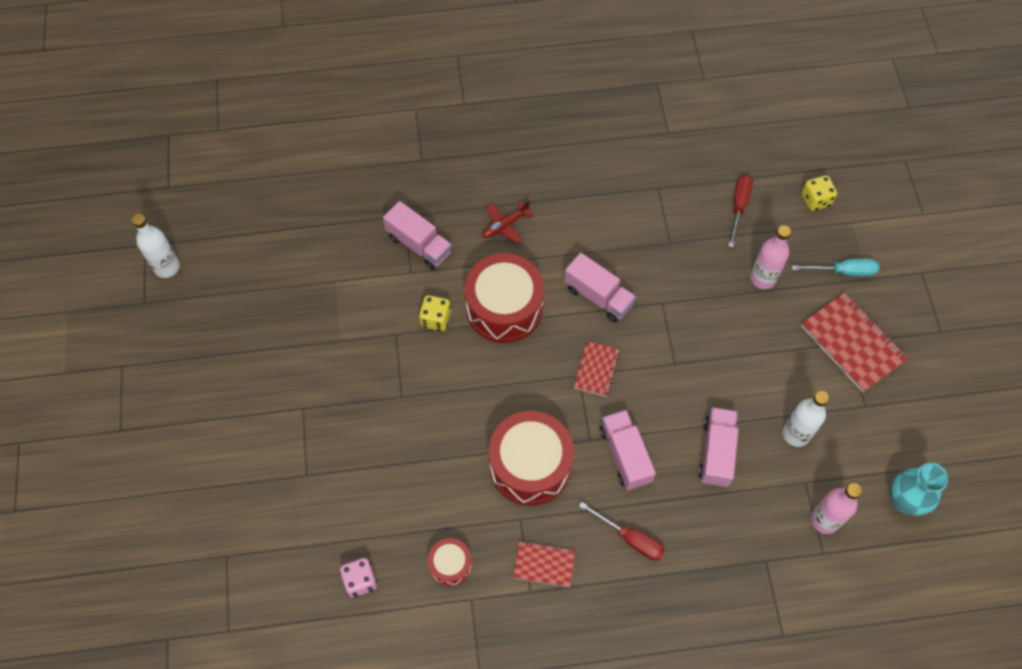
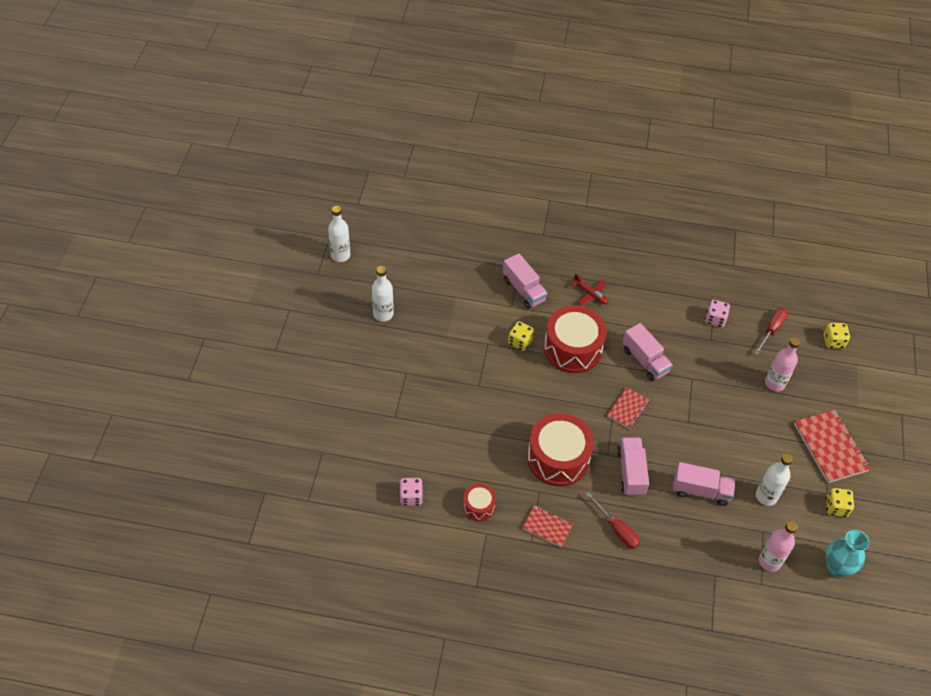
camera: 15 degrees right, 10 degrees down
(248, 334) = (383, 314): none -> white bottle
(505, 225) = (590, 294): red plane -> red plane turned 120 degrees counterclockwise
(667, 213) = (715, 319): none -> pink dice
(716, 452) = (700, 491): pink truck -> pink truck turned 75 degrees clockwise
(843, 271) = (839, 396): turquoise screwdriver -> none
(881, 422) = (836, 507): none -> yellow dice

